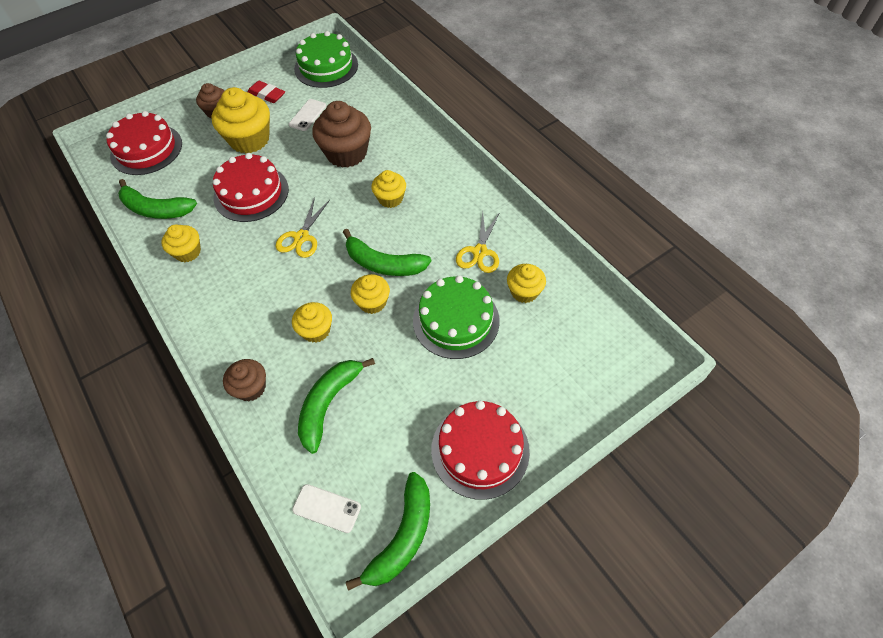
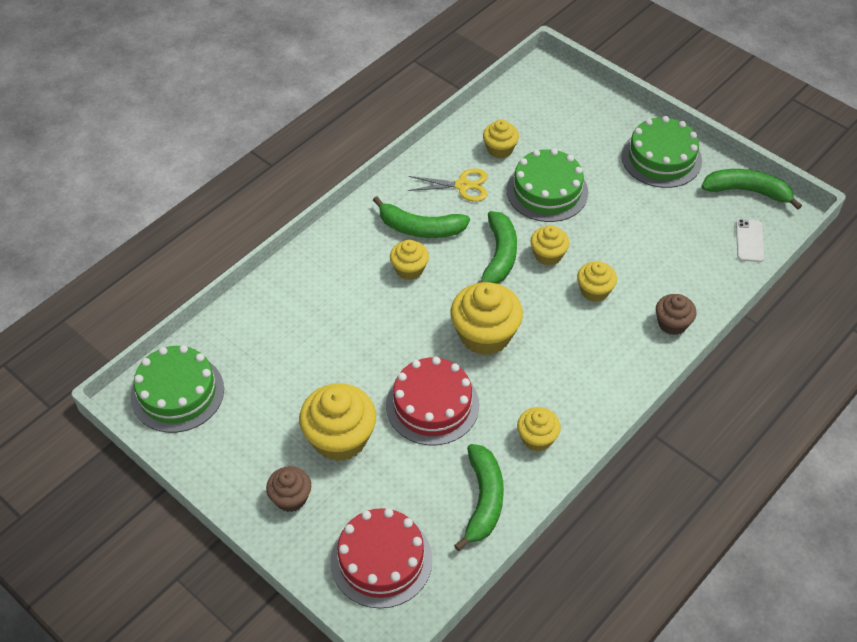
camera: 105 degrees left, 5 degrees down
(267, 95) = (246, 447): red eraser -> none
(301, 237) = (485, 335): yellow scissors -> yellow cupcake
(307, 115) = (282, 386): white phone -> none
(329, 404) = (663, 261): green banana -> green banana (420, 228)
(346, 153) = (346, 326): brown cupcake -> none
(480, 450) = (661, 158): red cake -> green cake

